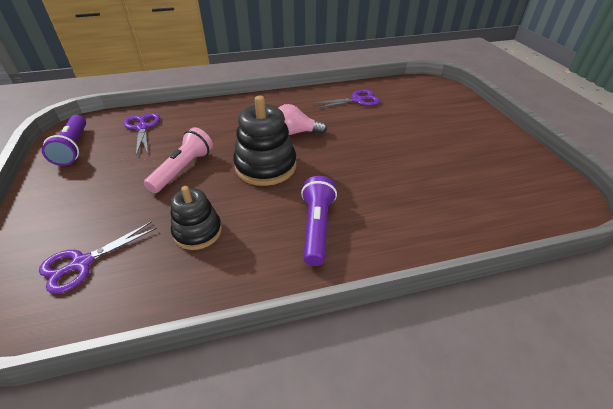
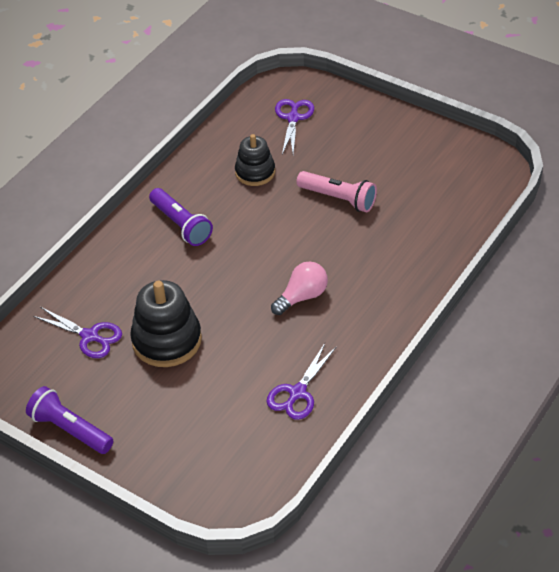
camera: 140 degrees right, 5 degrees up
(73, 148) = (457, 155): purple flashlight -> purple flashlight (70, 430)
(142, 127) = (445, 206): purple scissors -> purple scissors (90, 336)
(183, 169) = (338, 199): pink flashlight -> pink flashlight turned 45 degrees counterclockwise
(265, 166) = (279, 244): black stacking toy -> black stacking toy (167, 340)

